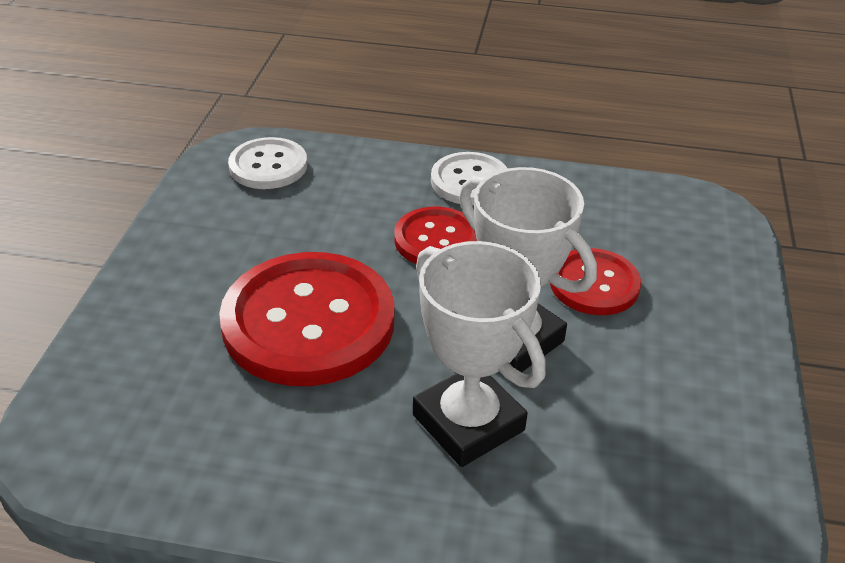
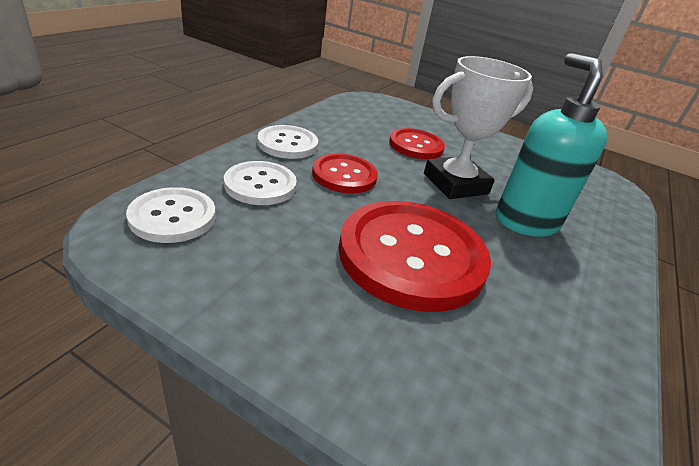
camera: 75 degrees left, 5 degrees down
(360, 191) = (260, 185): none -> white button
(468, 422) = (525, 221): white trophy -> turquoise soap dispenser

